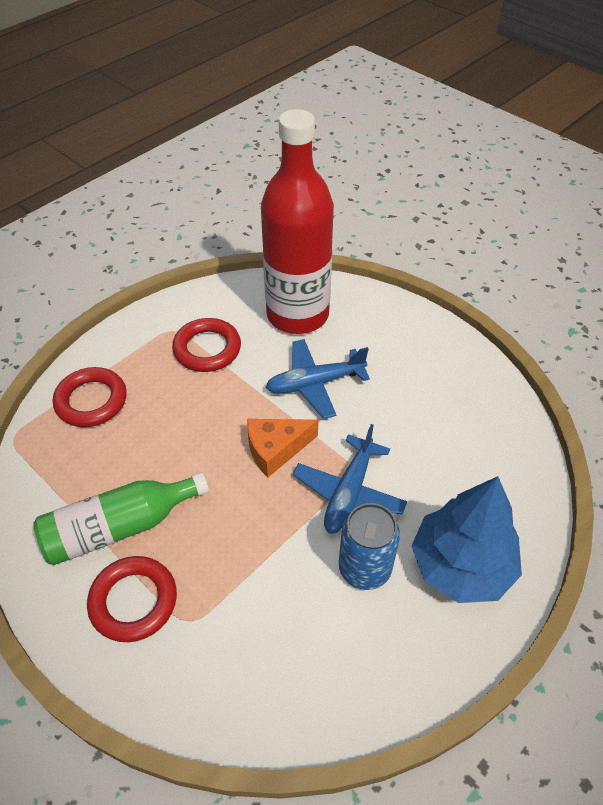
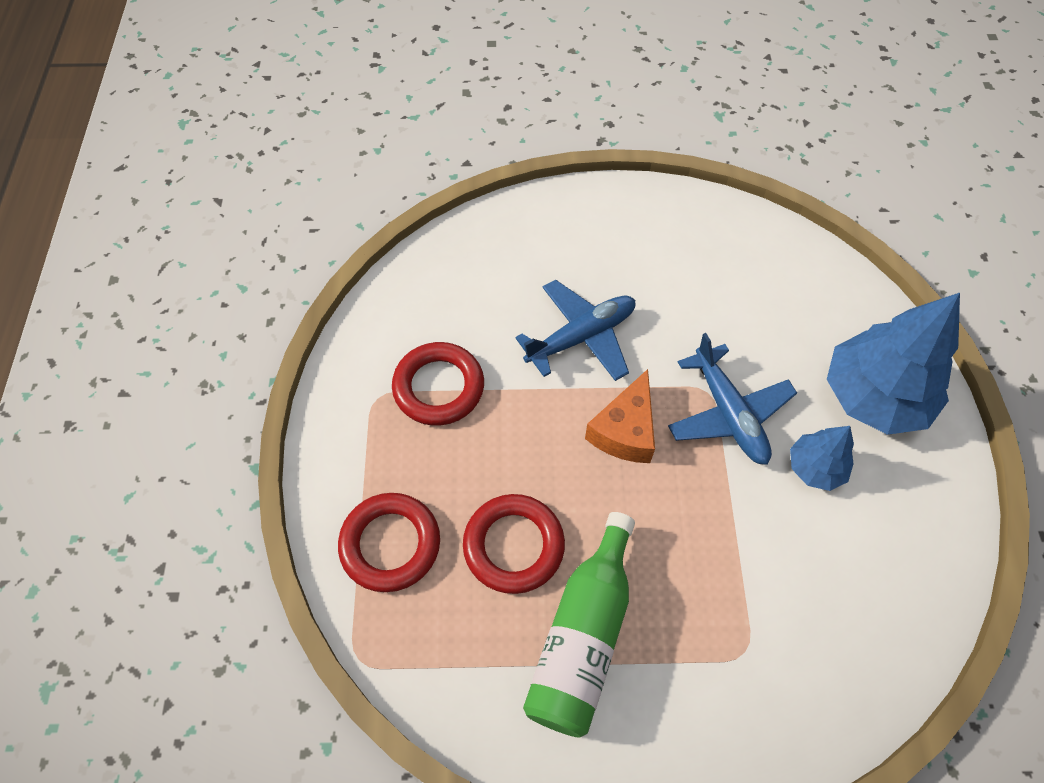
camera: 45 degrees left, 10 degrees up
(133, 601) = (681, 686): red ring -> red ring (513, 546)
(297, 315) = (482, 279): red bottle -> none
(315, 383) = (581, 337): blue plane -> blue plane turned 150 degrees counterclockwise
(364, 568) = (815, 468): blue can -> blue tree

